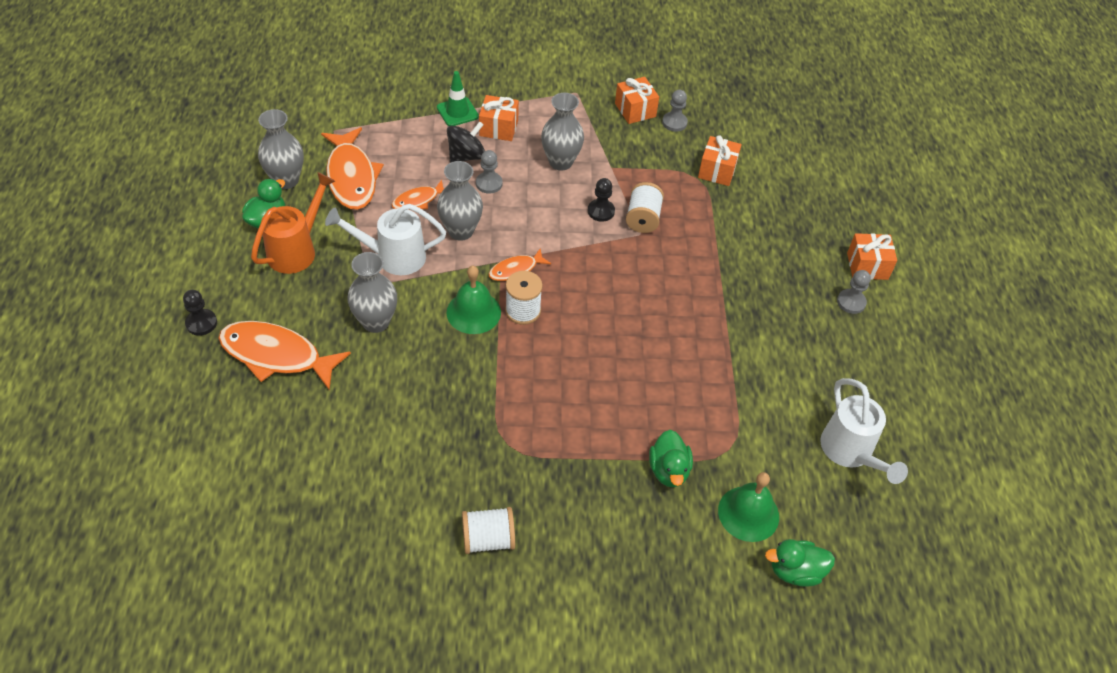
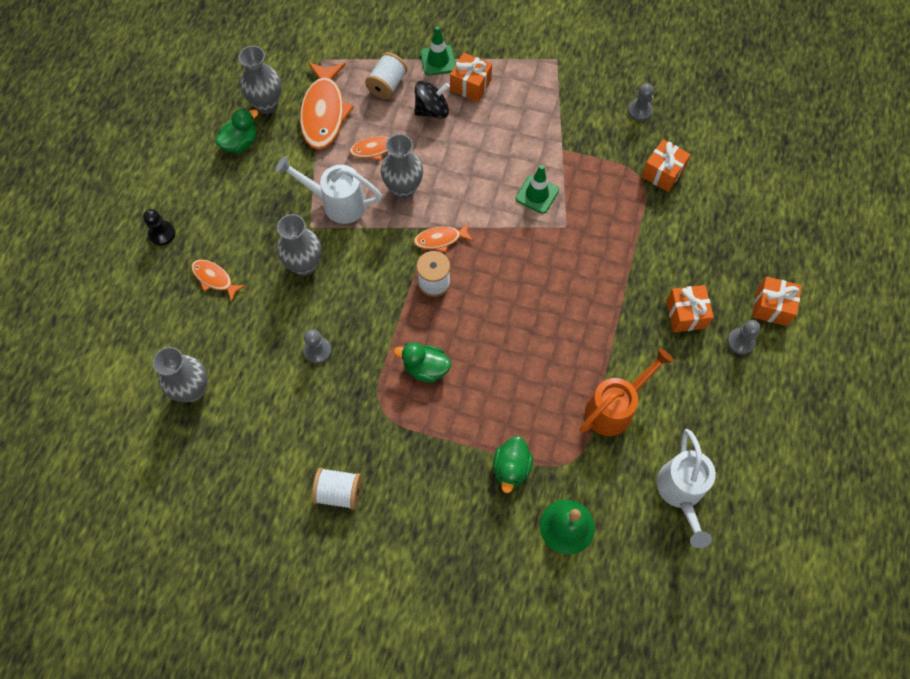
camera: 20 degrees right, 15 degrees up
(276, 355) = (214, 279): orange fish -> orange fish, size x0.52
(296, 250) = (257, 178): orange watering can -> orange watering can (614, 408)
(473, 312) = (390, 274): green bell -> none
(489, 183) = (443, 144): grey pawn -> grey pawn (317, 350)
(560, 162) = (516, 134): grey vase -> grey vase (193, 390)
(601, 211) = (537, 194): black pawn -> green traffic cone
(635, 110) = (606, 89): orange gift -> orange gift (685, 314)
(643, 219) = (573, 210): white spool -> white spool (387, 85)
(795, 571) = (588, 590): green duck -> green duck (425, 368)

